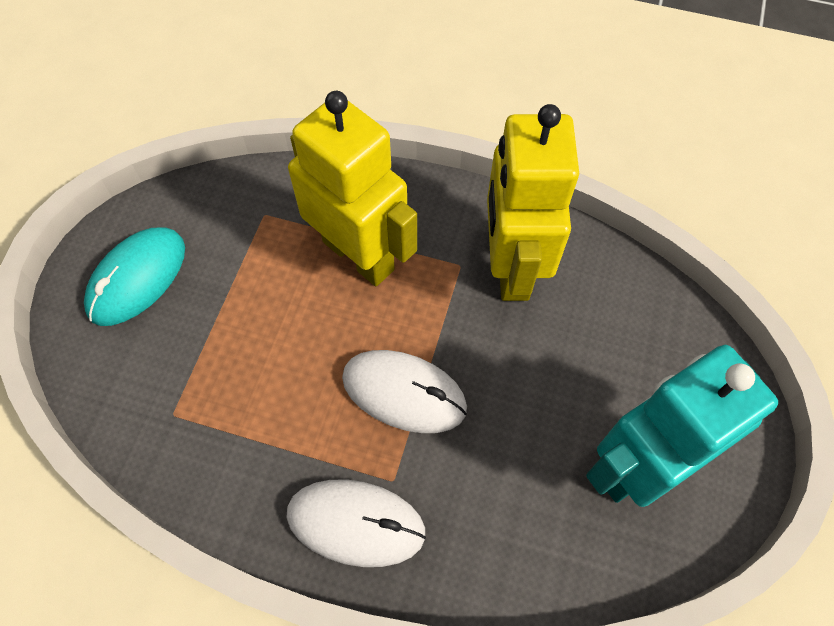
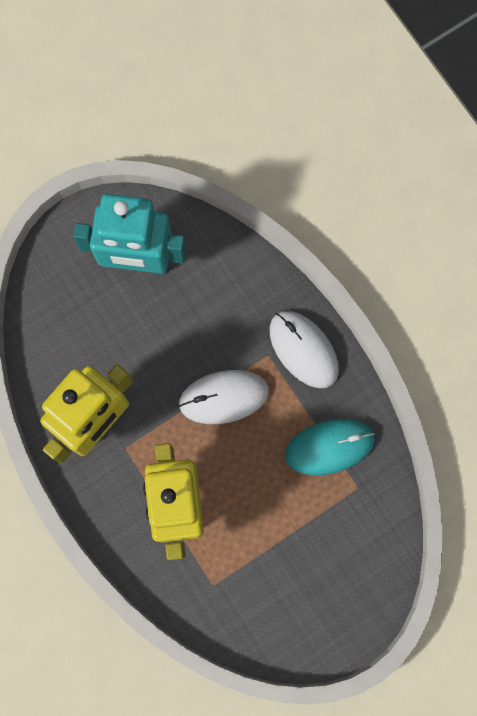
camera: 140 degrees left, 15 degrees up
(137, 278) = (322, 600): turquoise mouse -> turquoise mouse (329, 447)
(404, 393) = (223, 397): white mouse -> white mouse turned 75 degrees counterclockwise

